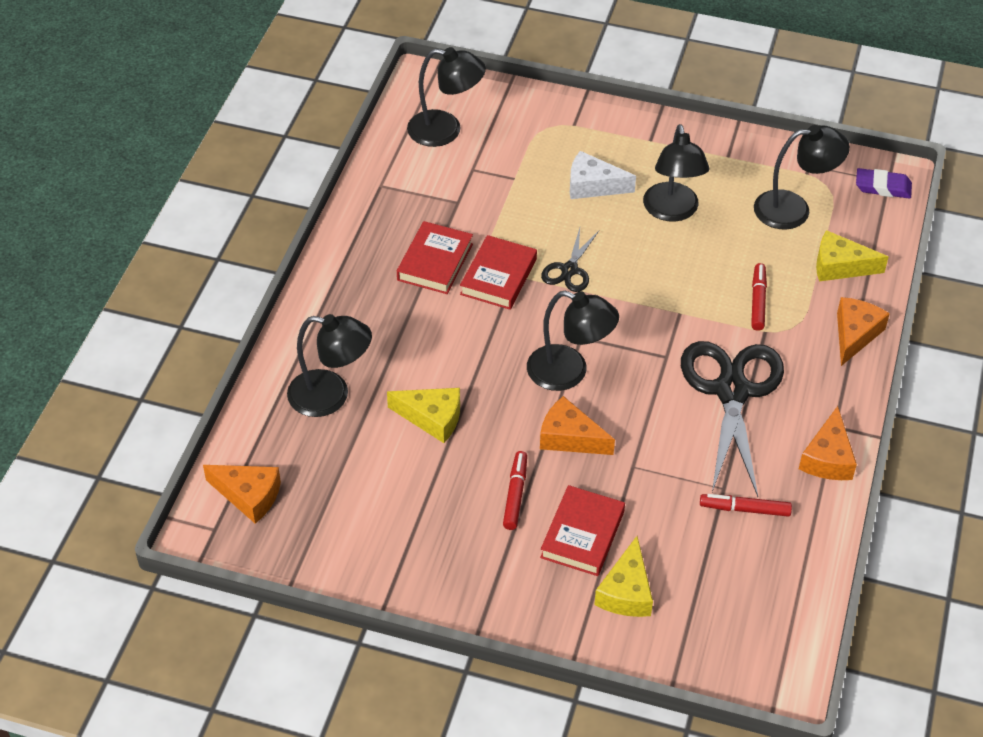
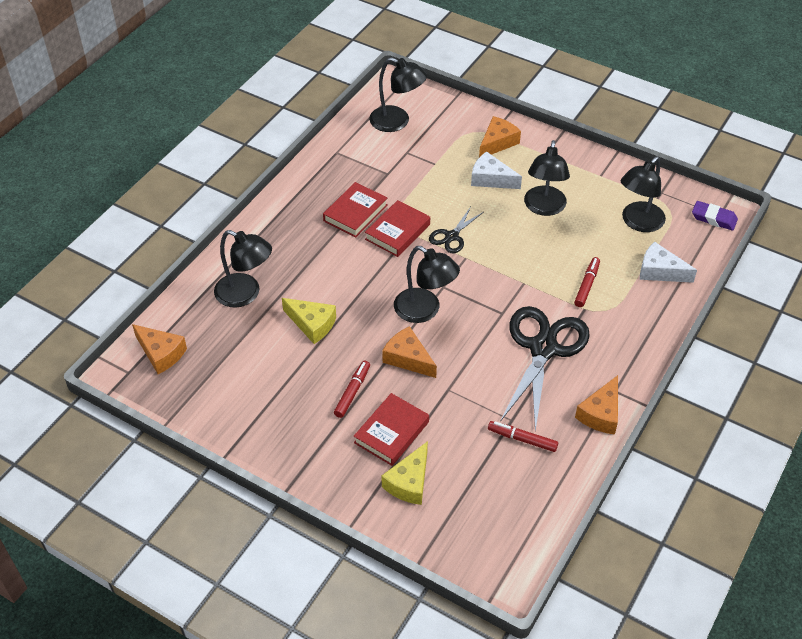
camera: 15 degrees right, 0 degrees up
(794, 209) = (638, 223): black lamp -> black lamp turned 120 degrees clockwise
(840, 266) = (660, 271): yellow cheese -> white cheese
(855, 334) = (654, 324): orange cheese -> orange cheese (497, 143)

